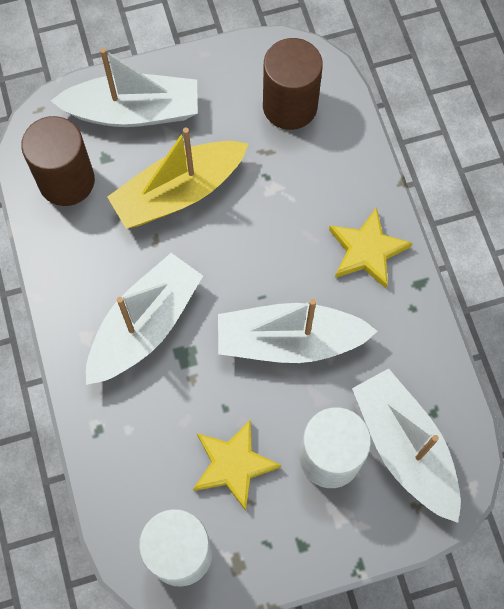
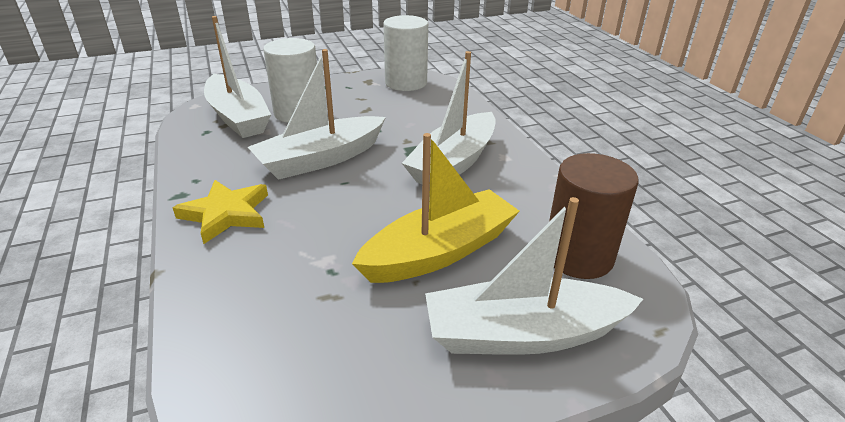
camera: 175 degrees right, 35 degrees down
(233, 464) = (371, 109): yellow star -> none
(289, 341) = (321, 159): white boat -> white boat turned 150 degrees clockwise
(290, 106) = (287, 353): brown cylinder -> none

